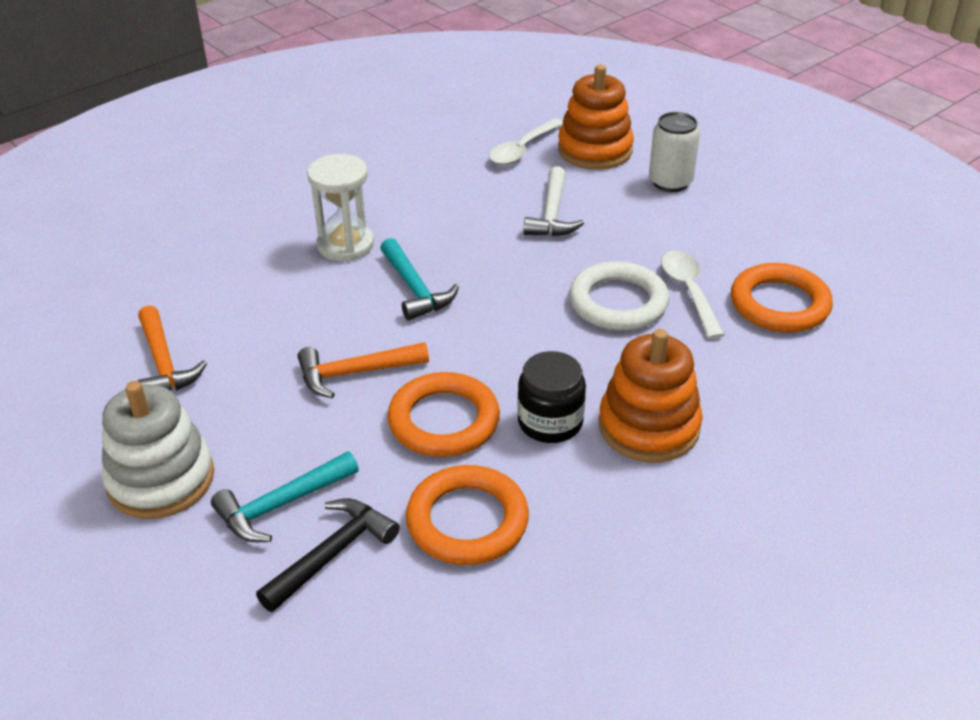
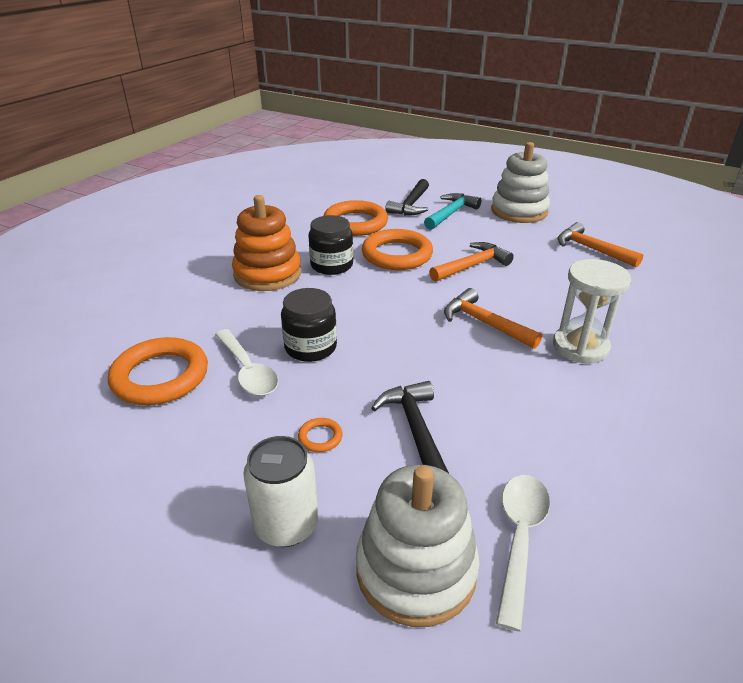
camera: 160 degrees right, 5 degrees down
(415, 289) = (484, 323): turquoise hammer -> orange hammer
(552, 214) = (415, 429): white hammer -> black hammer
(595, 150) = (416, 570): orange stacking toy -> white stacking toy
(618, 302) = (310, 347): white ring -> black jar
(632, 224) = (320, 437): none -> orange ring

